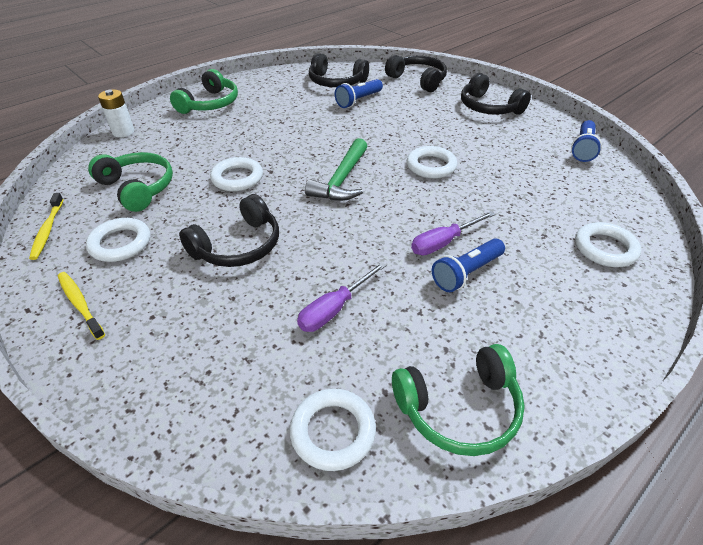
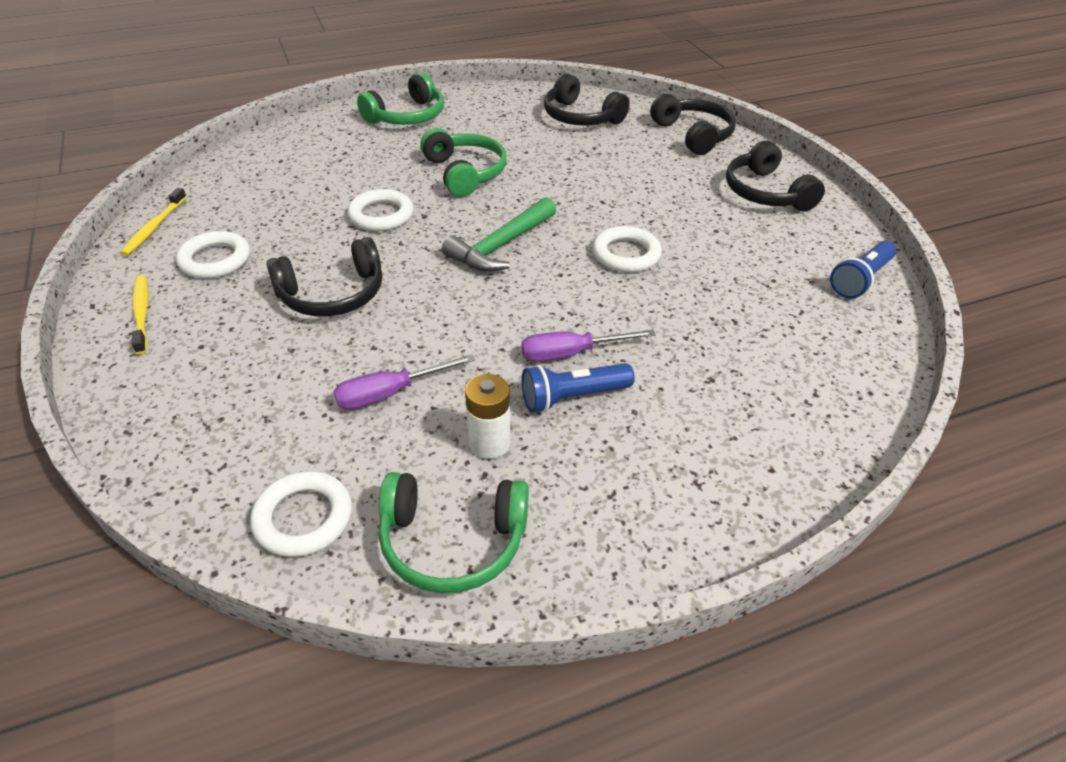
camera: 20 degrees right, 0 degrees up
(123, 132) = (291, 132): white battery -> white battery (489, 443)
(138, 188) = (268, 202): green headphones -> green headphones (465, 173)
(358, 101) = (592, 148): blue flashlight -> none
(605, 248) = (781, 418): white ring -> none

